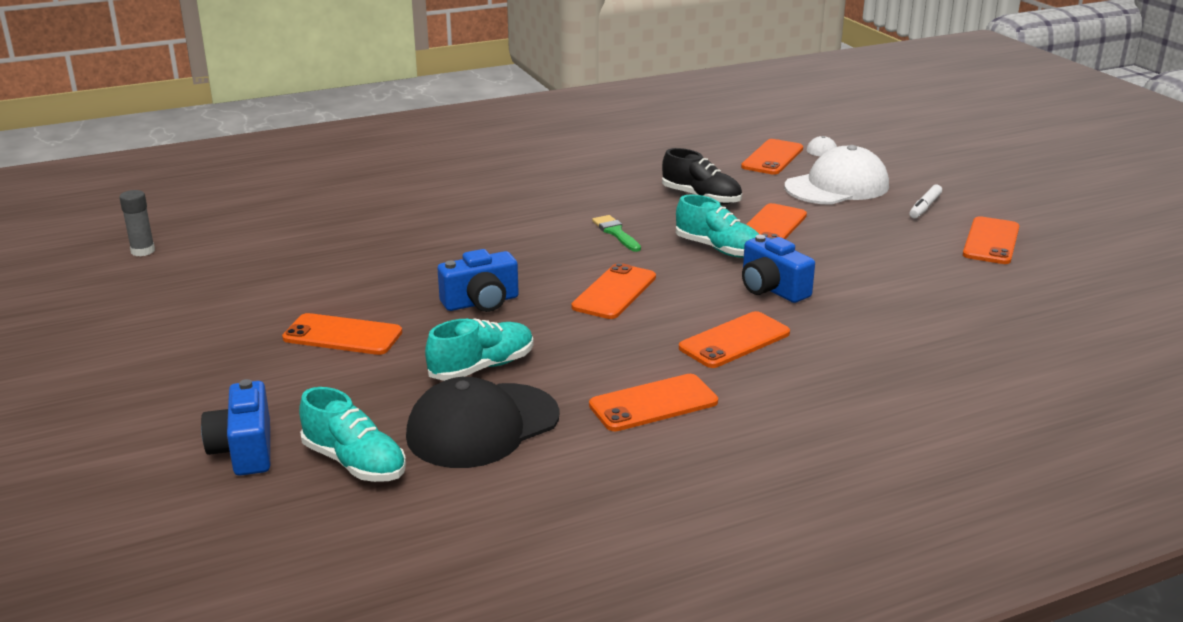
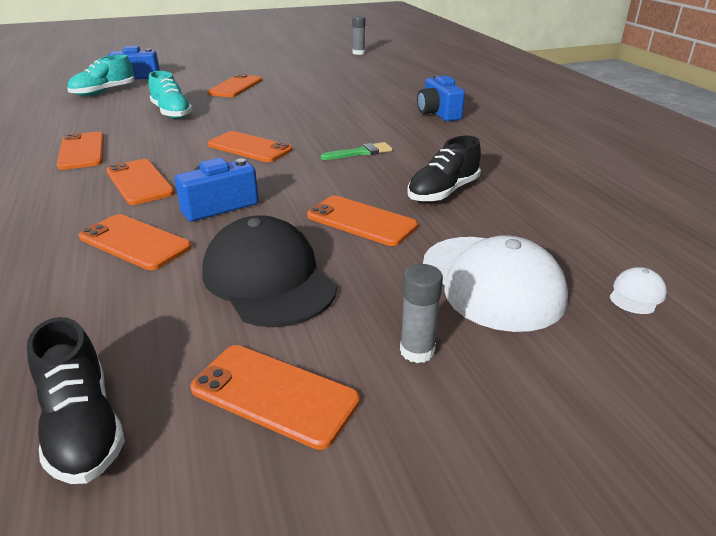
camera: 95 degrees right, 5 degrees up
(481, 302) = (257, 113): blue camera -> blue camera (438, 113)
(482, 426) = (107, 112): black cap -> black cap (268, 279)
(718, 249) = (314, 190): turquoise shoe -> none
(772, 158) = (588, 246): orange phone -> orange phone (135, 242)
(925, 207) = (417, 351): white marker -> grey glue stick
(1058, 288) = (82, 426): none -> black shoe

